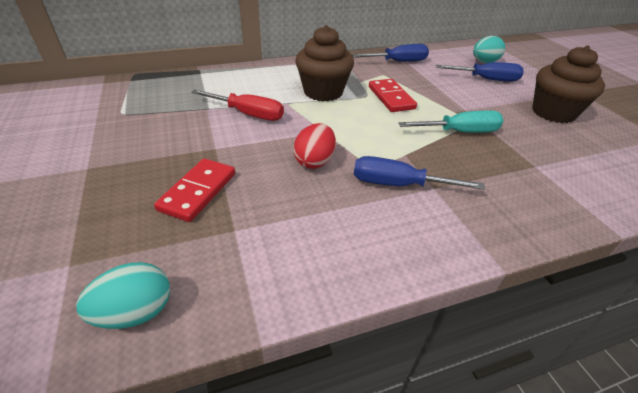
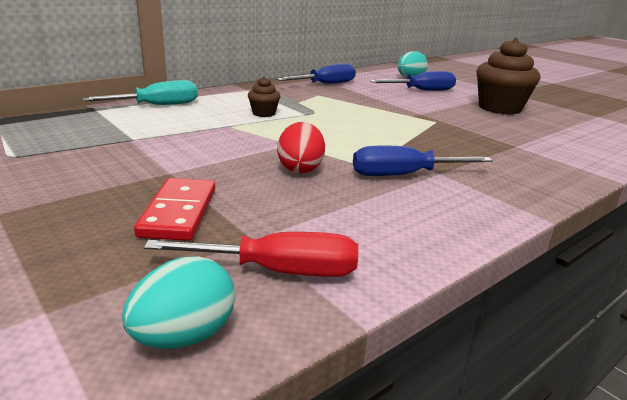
camera: 20 degrees left, 15 degrees down
(248, 114) = (188, 139): red screwdriver -> red screwdriver (278, 271)
(323, 92) = (264, 113): brown cupcake -> brown cupcake, size x0.48
(391, 98) = (341, 111): red domino -> none
(459, 132) = (429, 130): turquoise screwdriver -> turquoise screwdriver (157, 105)

